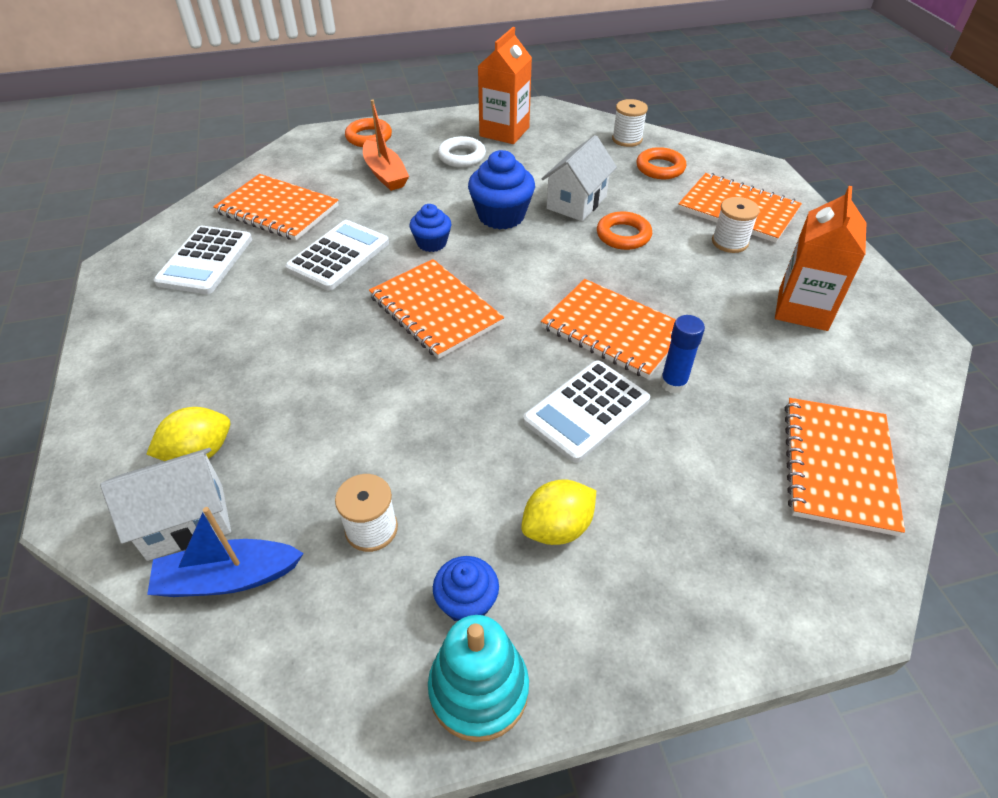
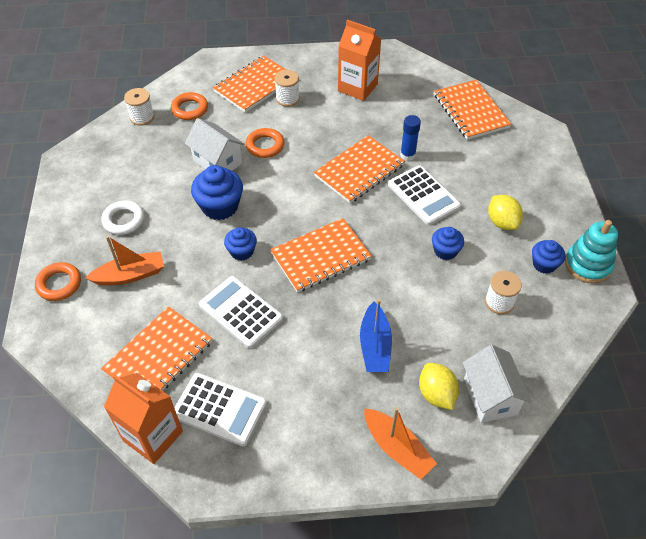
camera: 80 degrees left, 5 degrees up
(121, 416) = (397, 448): none -> orange boat
(228, 578) = (529, 371): blue boat -> blue boat (375, 346)
(471, 447) = (445, 251): none -> blue cupcake
(504, 132) = (95, 187): orange carton -> orange carton (153, 436)
(838, 466) = (471, 111): orange notebook -> orange notebook turned 45 degrees clockwise

